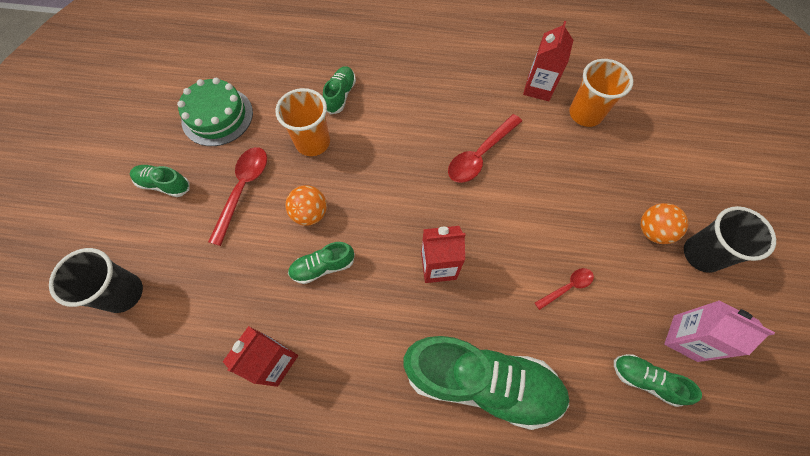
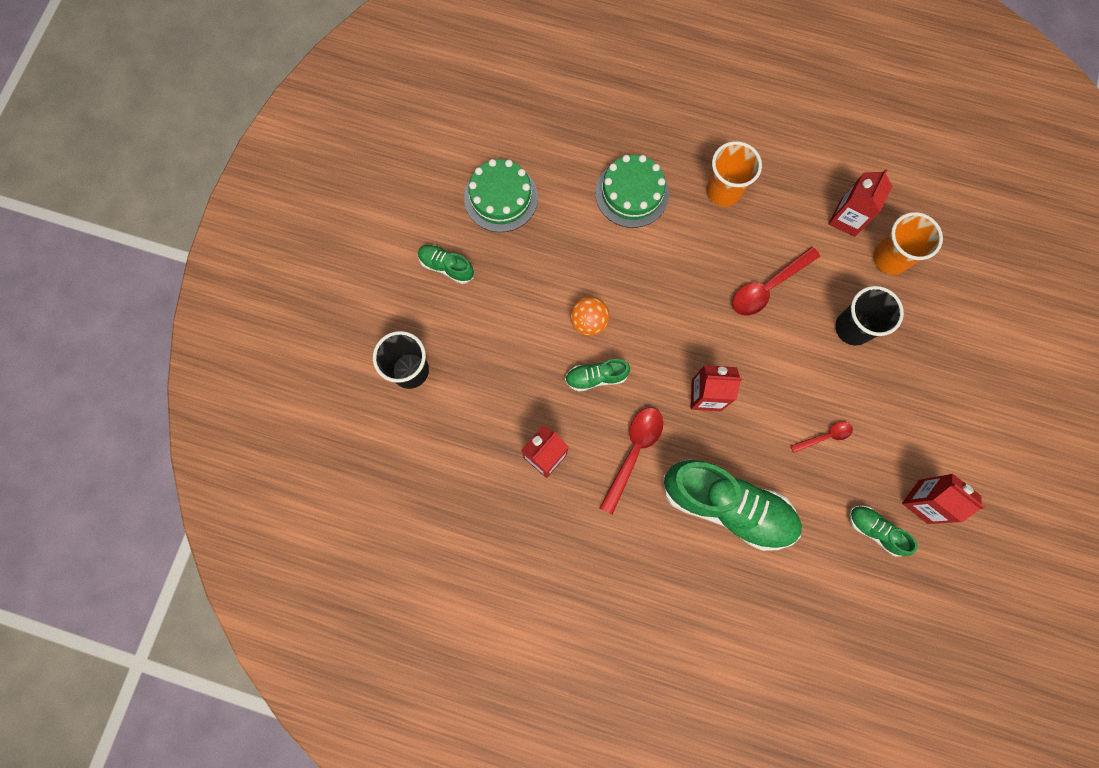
camera: 10 degrees right, 10 degrees up
(243, 189) = (524, 285): red spoon -> red spoon (633, 452)
(313, 142) = (597, 244): orange cup -> orange cup (723, 191)
(340, 95) = (632, 193): green shoe -> green cake
(652, 231) = (923, 397): orange ball -> none
(685, 338) = (923, 501): pink carton -> red carton
(701, 254) = (965, 428): black cup -> black cup (852, 328)

